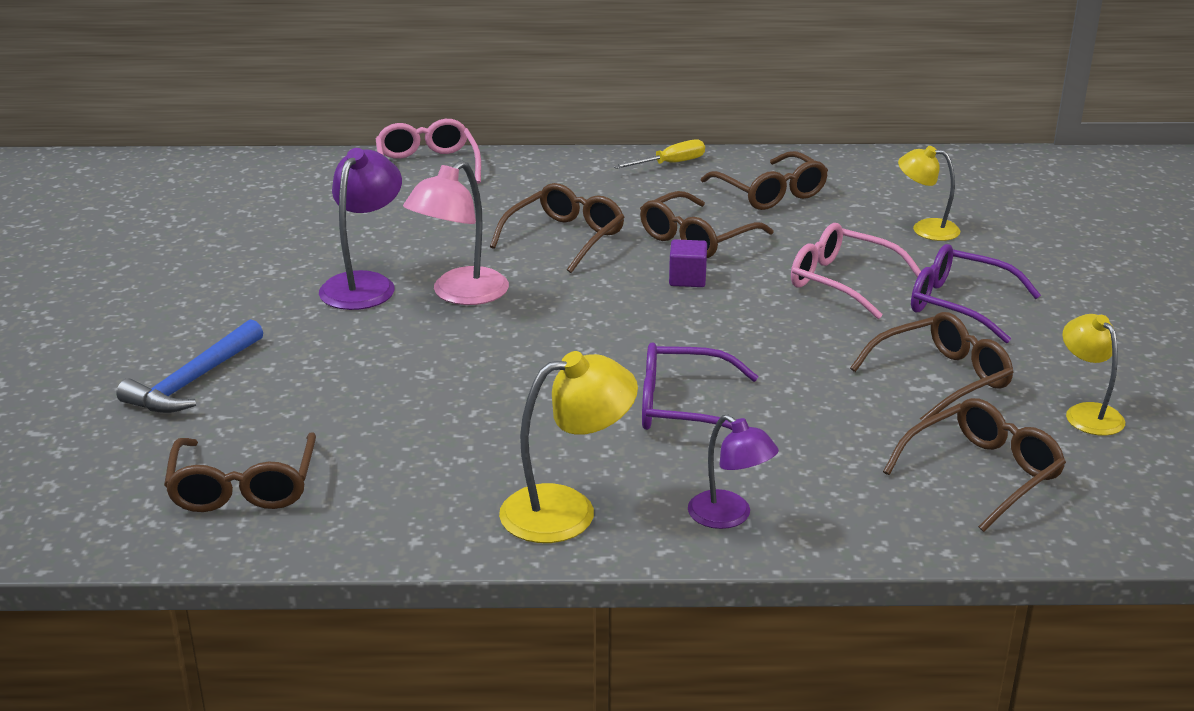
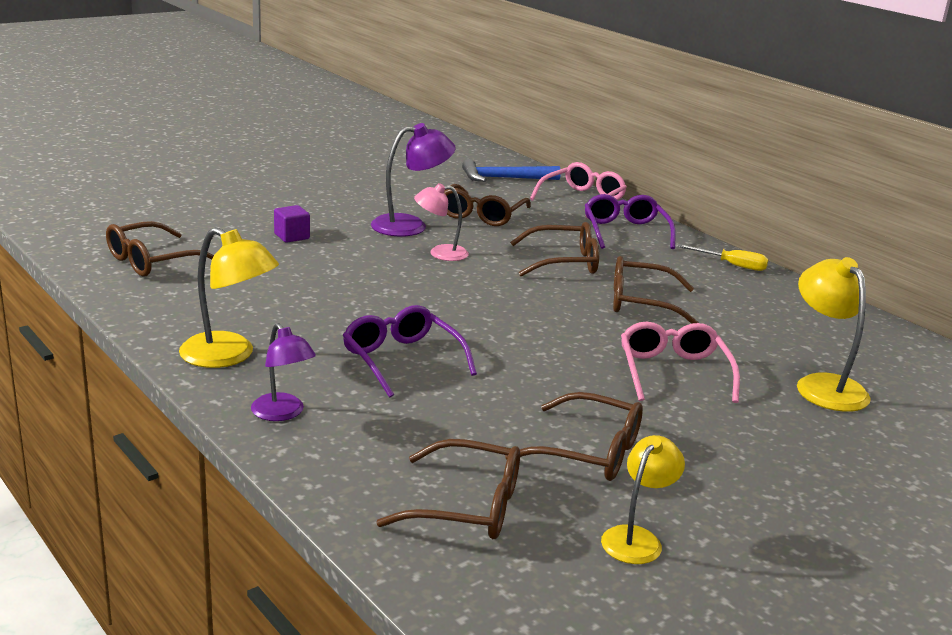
camera: 50 degrees right, 5 degrees down
(193, 381) = (243, 218): blue hammer -> blue hammer (504, 178)
(460, 294) = (440, 253): pink lamp -> pink lamp, size x0.66
(687, 279) = (578, 315): purple cube -> purple cube (292, 236)
(729, 516) = (283, 413): purple lamp -> purple lamp turned 45 degrees counterclockwise
(770, 193) = (759, 310): brown glasses -> brown glasses (481, 215)
(925, 229) = (823, 385): yellow lamp -> yellow lamp, size x1.51
(959, 305) = (722, 431): purple glasses -> purple glasses (625, 232)

